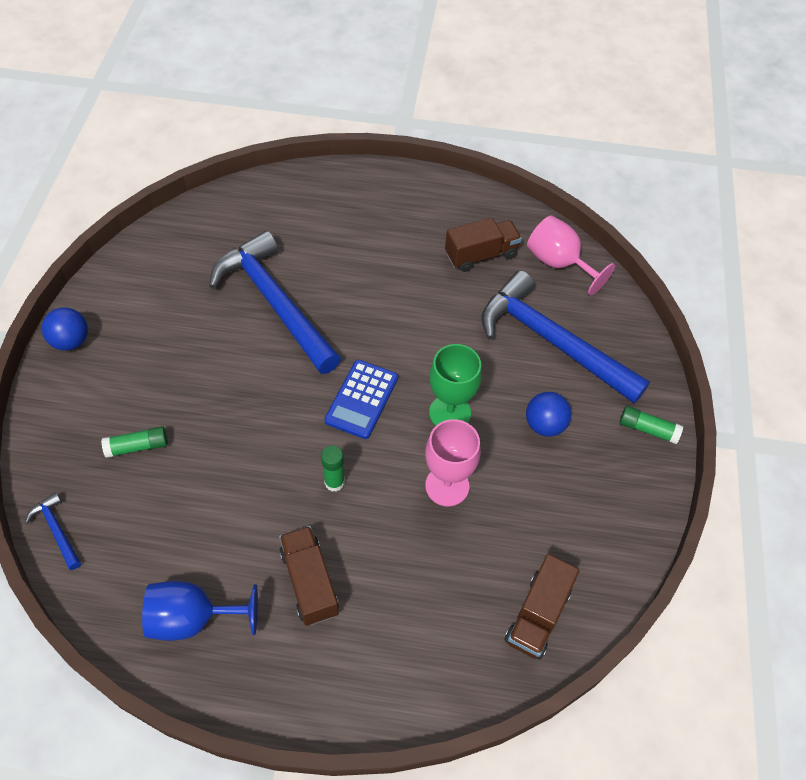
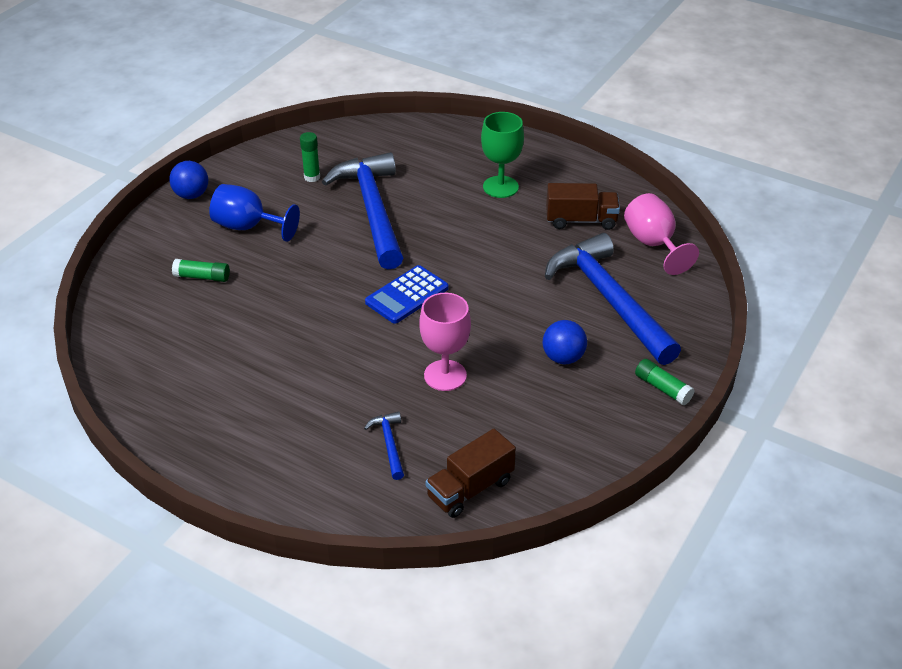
camera: 25 degrees right, 15 degrees down
(57, 530) = (109, 313): blue hammer -> blue hammer (389, 444)
(193, 618) = (179, 400): blue goblet -> blue goblet (248, 227)
(309, 582) = (286, 405): brown truck -> none
(334, 482) = (348, 345): green glue stick -> green glue stick (312, 177)
(450, 413) = (480, 325): green goblet -> green goblet (500, 187)

